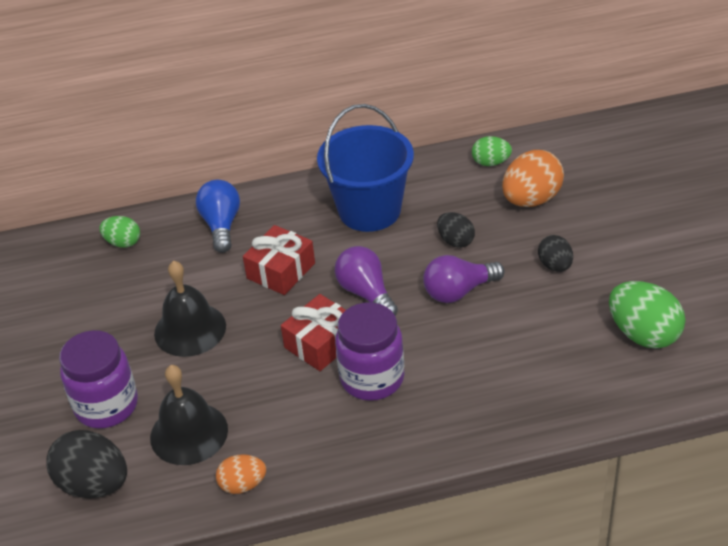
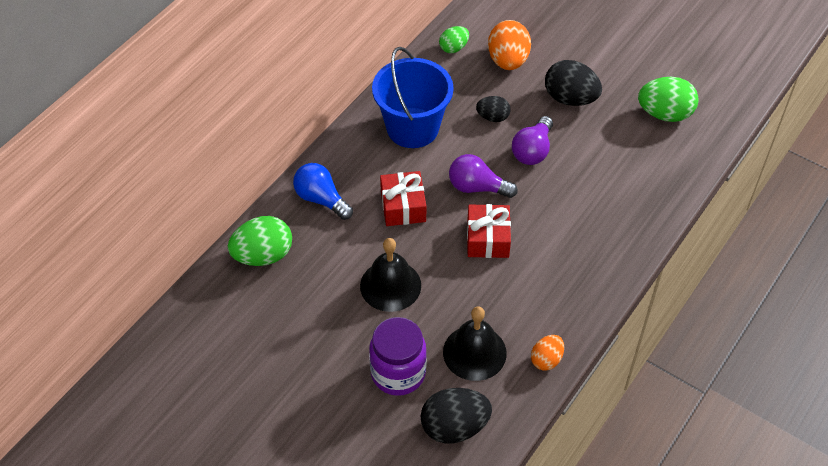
camera: 45 degrees left, 10 degrees up
(123, 243) = (263, 255): green egg -> green egg, size x1.72
(372, 378) = (545, 241): purple jar -> none
(555, 265) = (570, 98): black egg -> black egg, size x1.72

